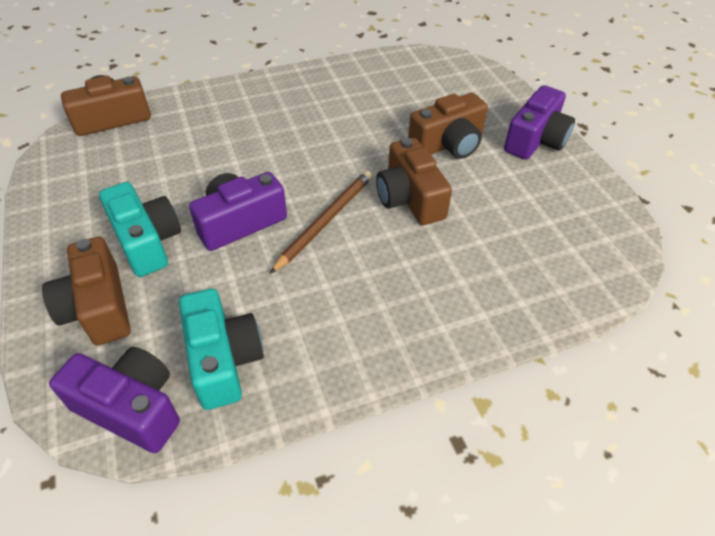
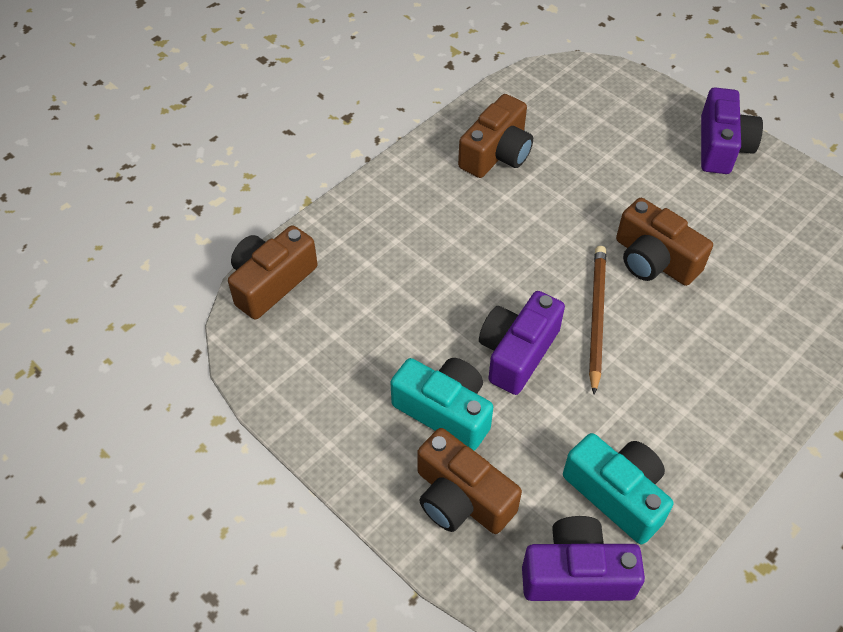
camera: 25 degrees left, 5 degrees up
(448, 144) = (645, 182): brown camera -> brown camera (496, 153)

